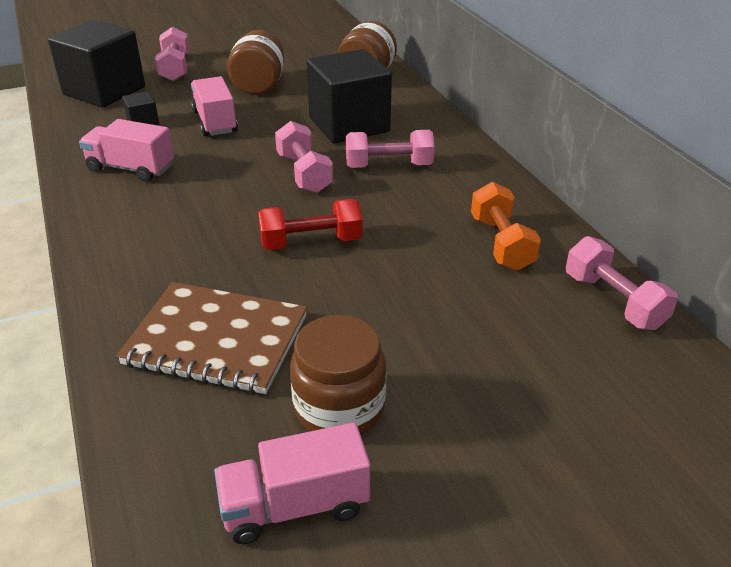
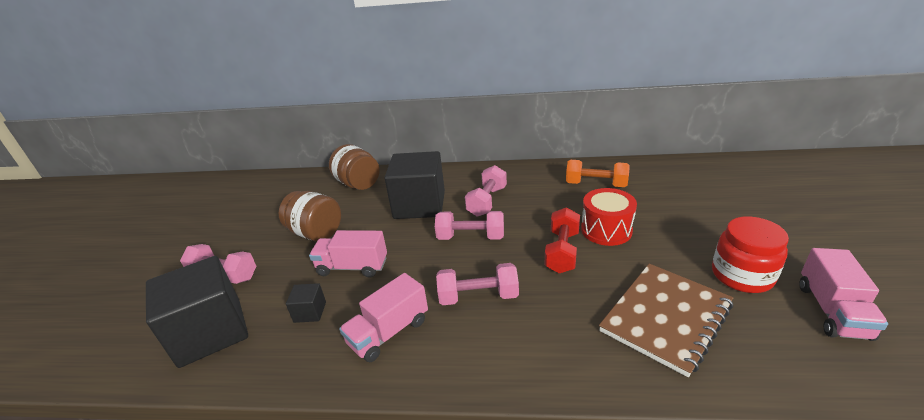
camera: 60 degrees left, 5 degrees down
(339, 407) = (742, 275): brown jar -> red jar
(382, 270) = (606, 230): none -> red drum
(613, 301) = (659, 168): pink dumbbell -> pink dumbbell (478, 296)

